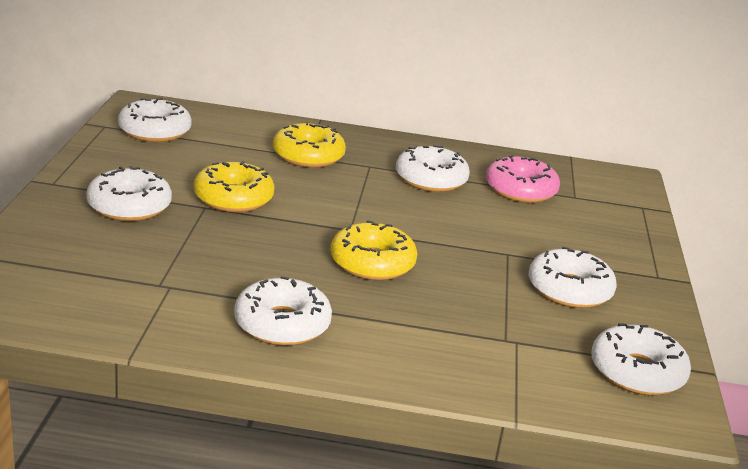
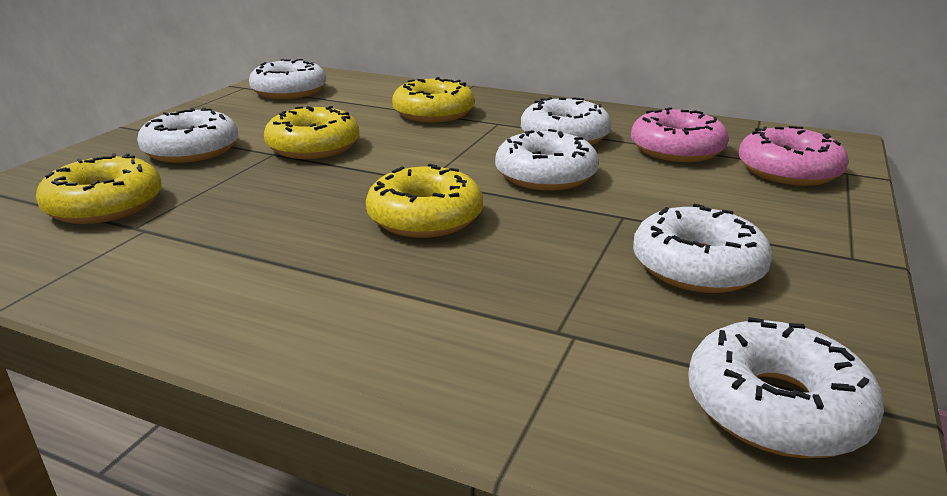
camera: 20 degrees right, 0 degrees up
(113, 266) = (105, 205): none -> yellow donut
(282, 324) = (239, 283): white donut -> white donut (545, 175)
(604, 207) = (788, 171): none -> pink donut

